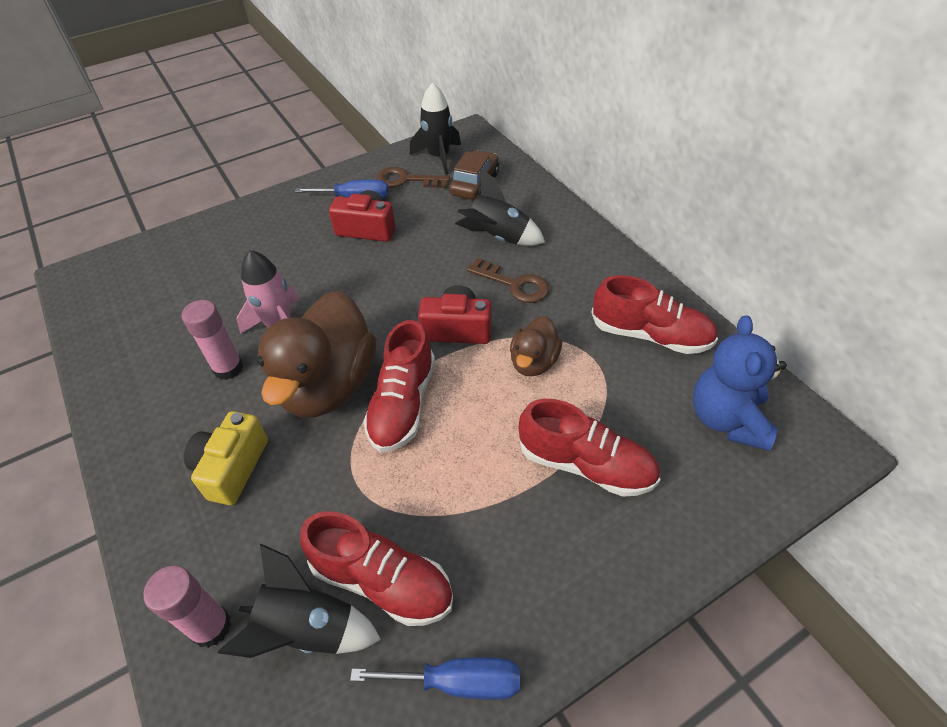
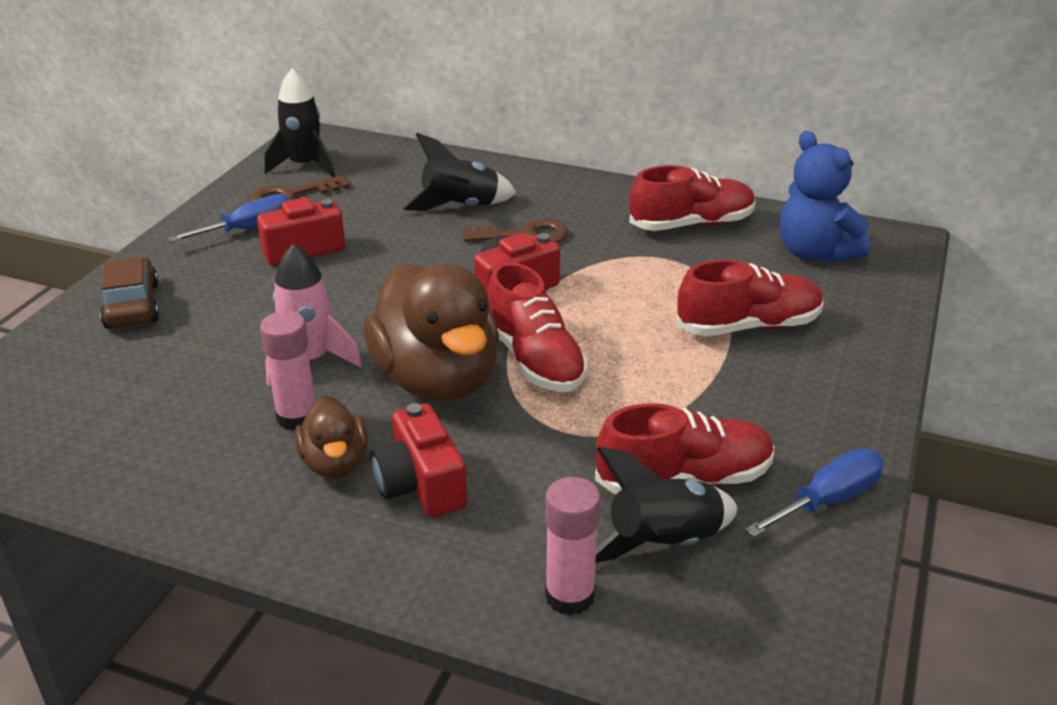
camera: 40 degrees left, 15 degrees down
(232, 468) = (420, 485): yellow camera -> red camera
(475, 184) = (377, 175): brown car -> brown car (132, 306)
(534, 362) = (617, 281): brown duck -> brown duck (335, 463)

